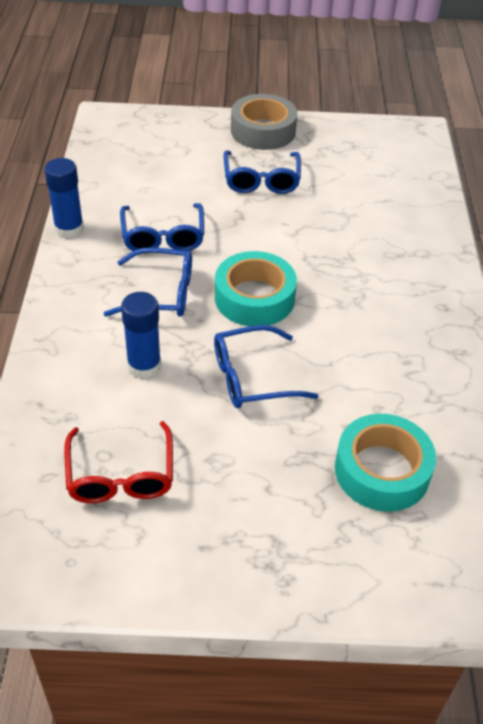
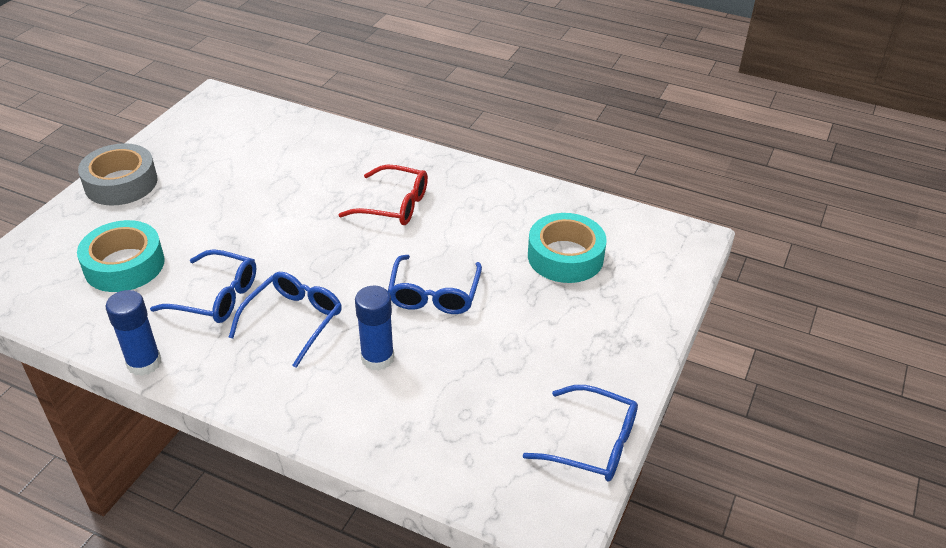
camera: 65 degrees left, 5 degrees down
(121, 474) = (492, 407): red glasses -> red glasses (393, 205)
(254, 298) = (344, 263): turquoise tape -> turquoise tape (124, 265)
(261, 180) = (192, 208): blue glasses -> blue glasses (592, 443)

